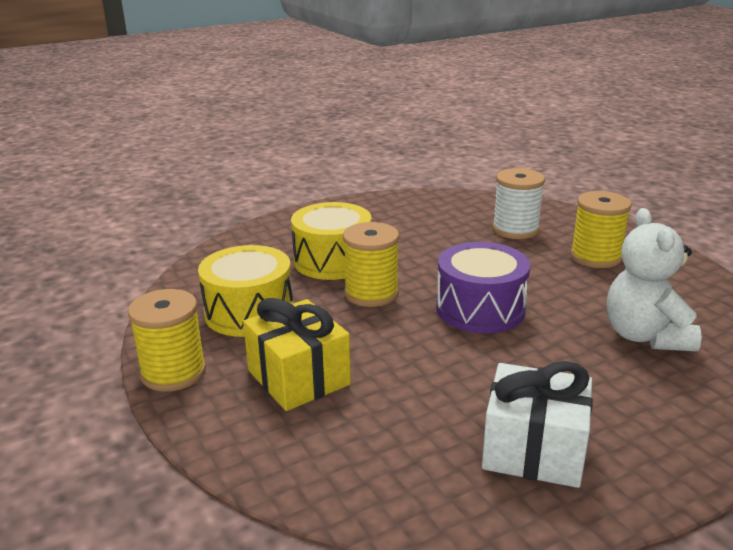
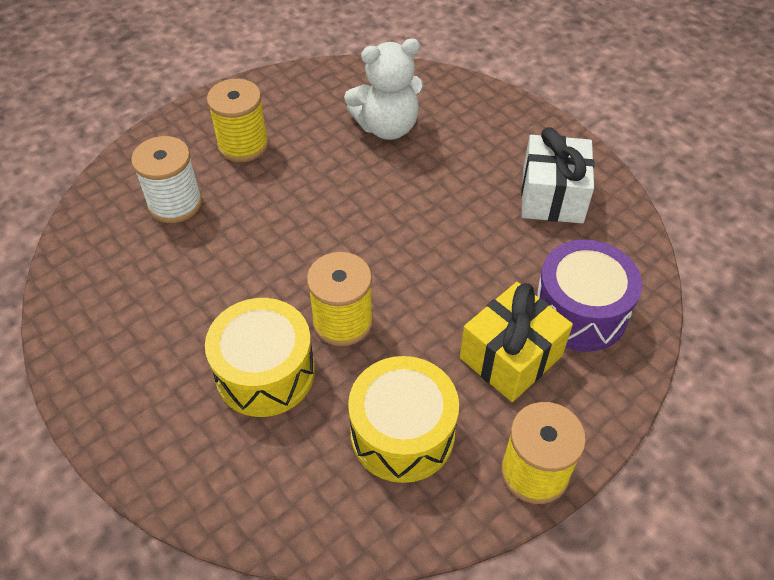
camera: 100 degrees left, 25 degrees up
(480, 309) = (360, 230): purple drum -> purple drum (580, 311)

